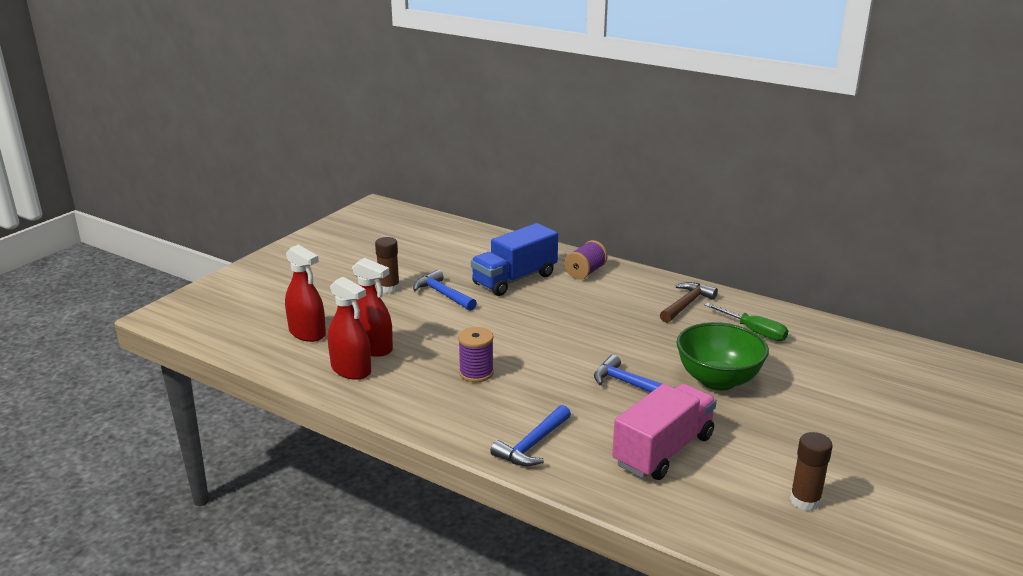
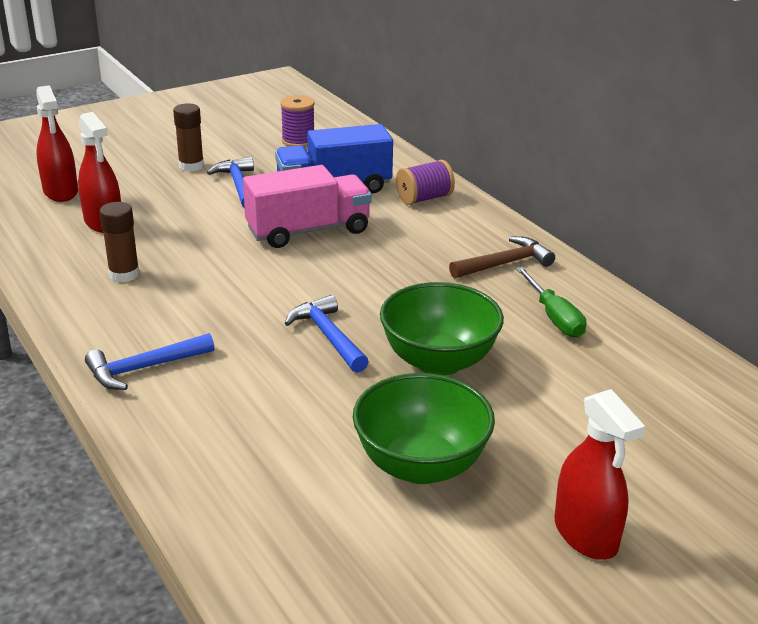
camera: 25 degrees right, 5 degrees up
(351, 370) = (58, 239): red spray bottle -> red spray bottle (585, 534)
(476, 373) = (176, 276): purple spool -> purple spool (298, 141)
(663, 450) = (278, 420): pink truck -> pink truck (308, 231)
(780, 449) = (421, 465): none -> green bowl
(805, 501) = (378, 535): brown glue stick -> brown glue stick (124, 274)

